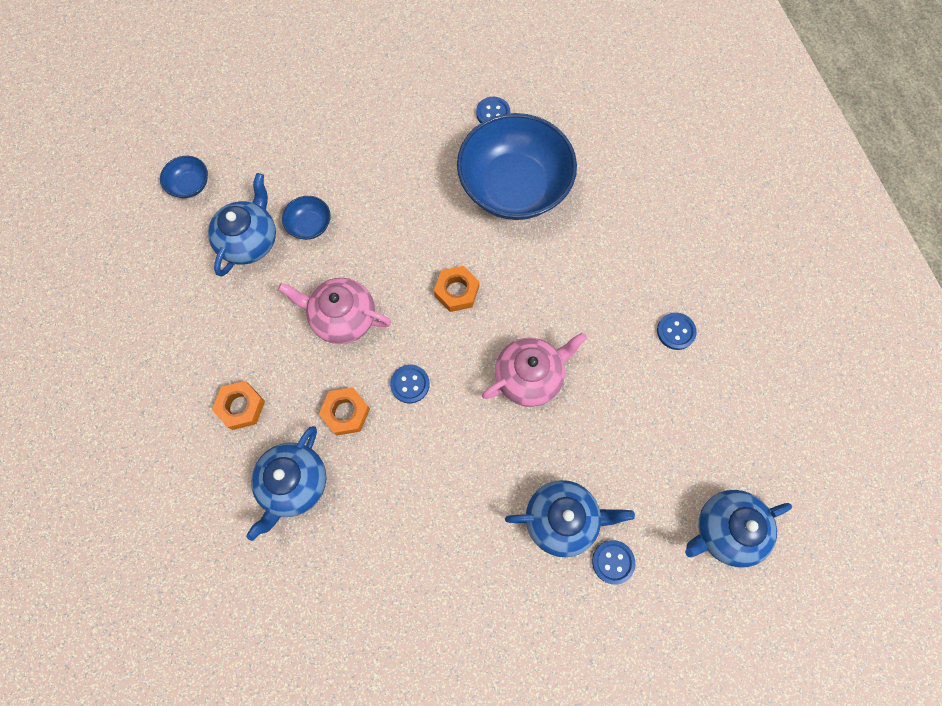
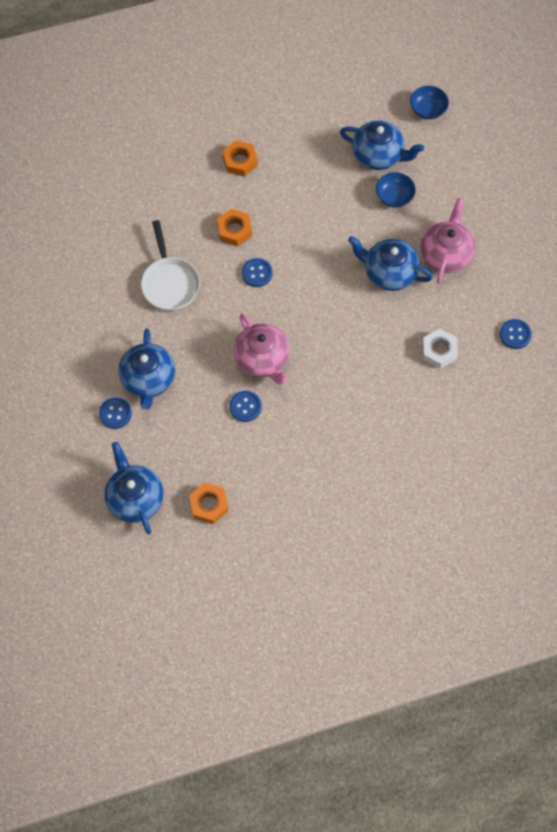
camera: 90 degrees right, 5 degrees down
(294, 484) = (181, 199): blue teapot -> blue teapot (389, 273)
(342, 318) = (312, 224): pink teapot -> pink teapot (446, 254)
(421, 495) = (170, 283): none -> white pan
(457, 291) = (337, 306): orange nut -> orange nut (209, 505)
(514, 186) = (439, 351): blue bowl -> white nut
(676, 331) = (302, 475): blue button -> blue button (245, 407)

